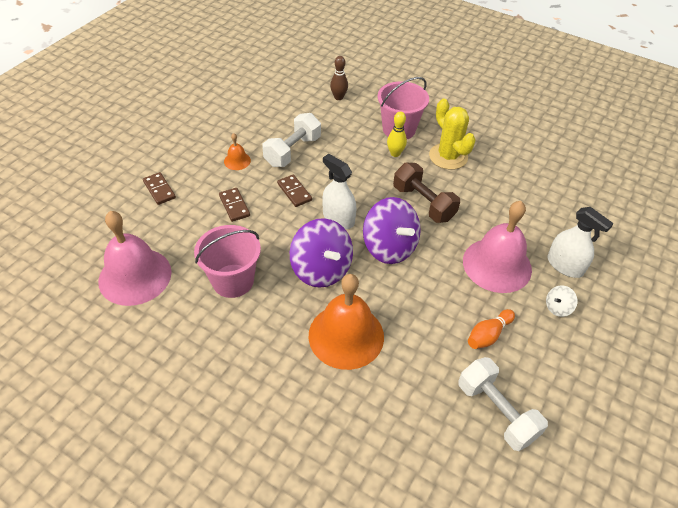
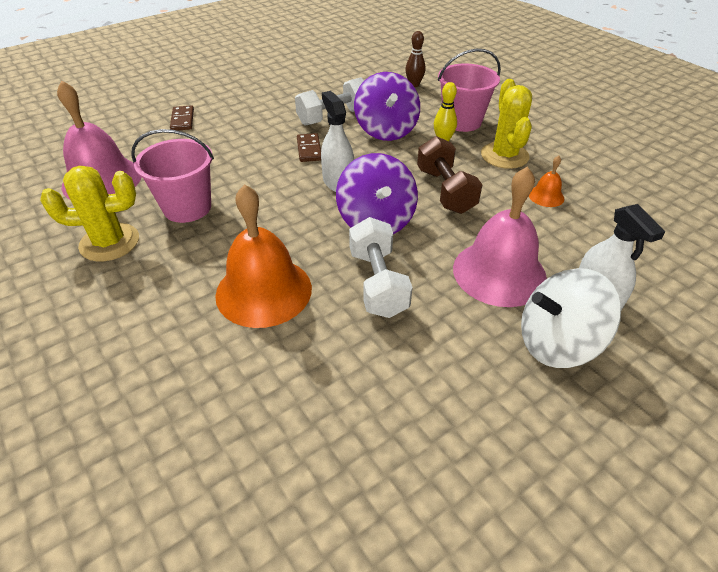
camera: 25 degrees right, 5 degrees down
(192, 335) = (109, 242): none -> yellow cactus
(234, 206) = (240, 147): brown domino -> none
(237, 161) = (272, 113): orange bell -> orange bell (546, 196)
(321, 269) = (285, 221): purple spinning top -> purple spinning top (386, 130)
(488, 335) = (439, 344): orange bowling pin -> none
(496, 411) = (391, 437): white dumbbell -> white dumbbell (378, 283)
(557, 307) = (557, 343): white spinning top -> white spinning top, size x2.25

